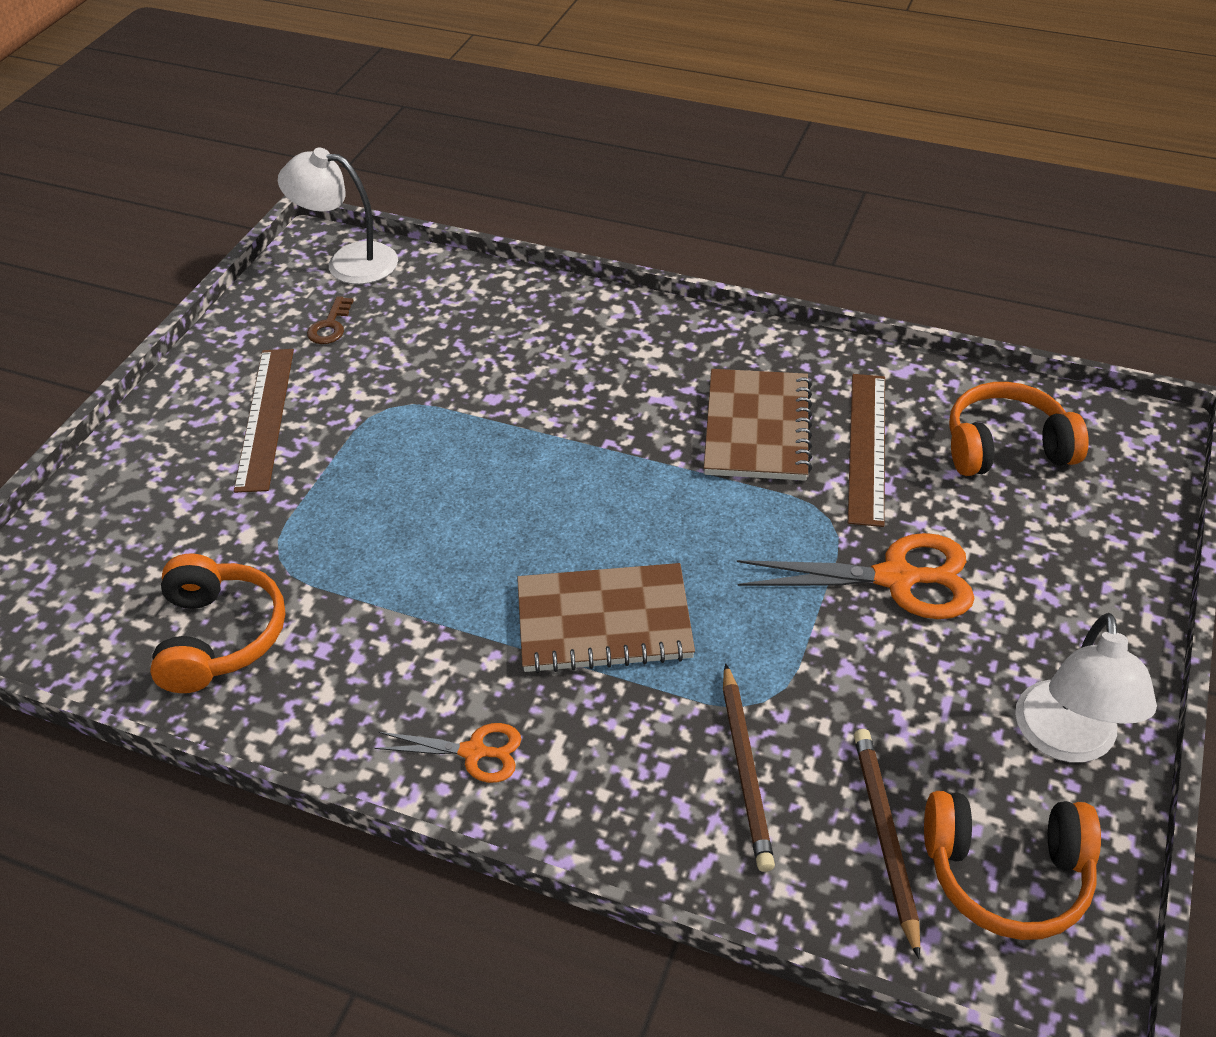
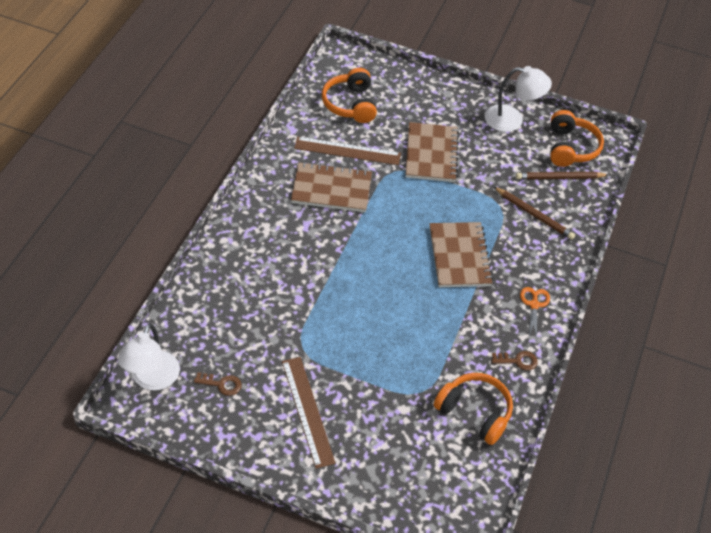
camera: 95 degrees left, 5 degrees up
(220, 636) = (475, 412): orange headphones -> orange headphones turned 45 degrees clockwise
(265, 417) = (307, 411): brown ruler -> brown ruler turned 75 degrees clockwise
(328, 713) = (518, 361): none -> brown key
(745, 769) = (534, 215): brown pencil -> brown pencil turned 45 degrees clockwise
(896, 578) = (431, 154): orange scissors -> brown notebook

